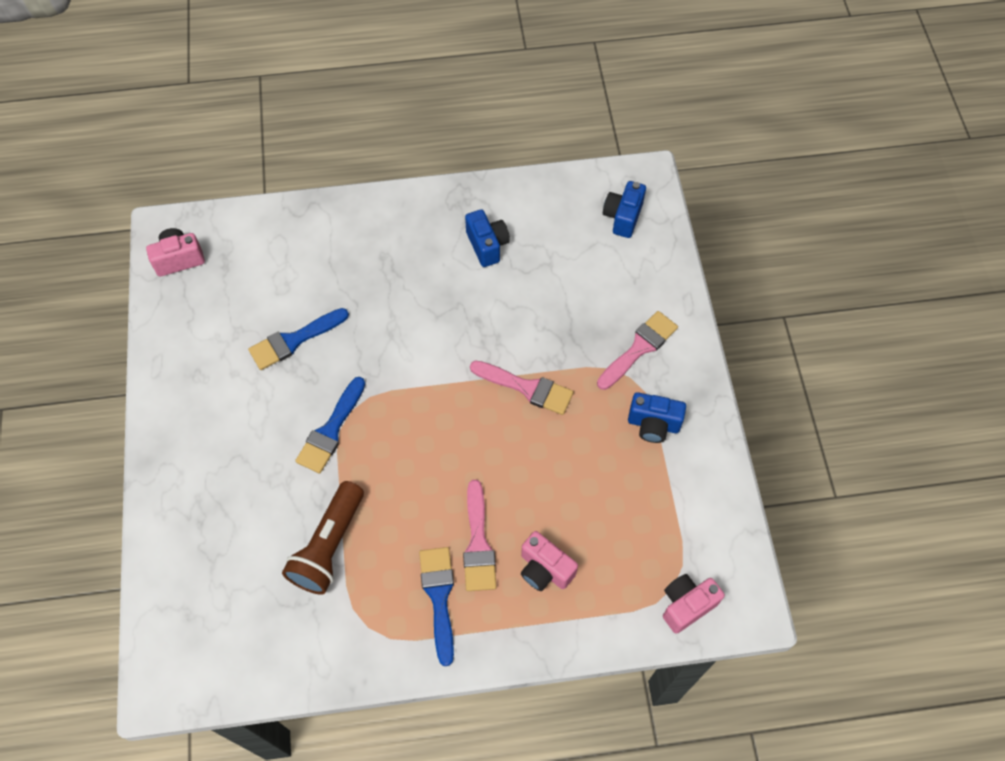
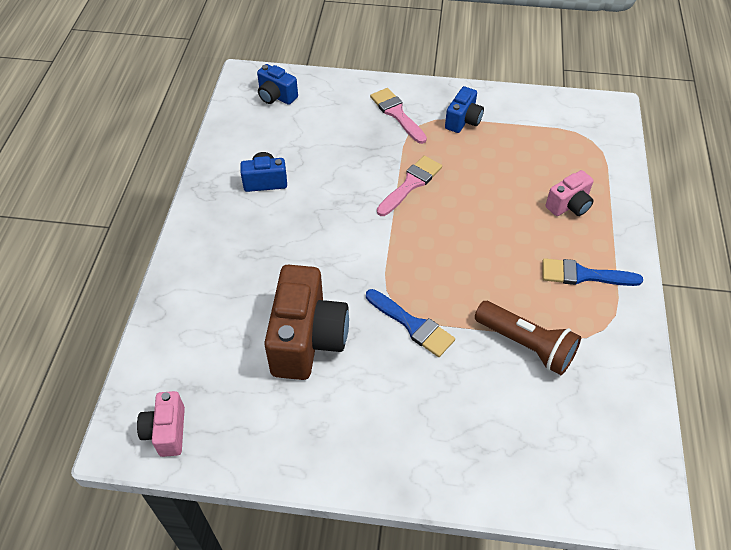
camera: 75 degrees left, 10 degrees down
(294, 340) = (307, 339): blue brush -> brown camera
(478, 543) = (541, 241): pink brush -> none
(686, 605) = (606, 136): pink camera -> none

